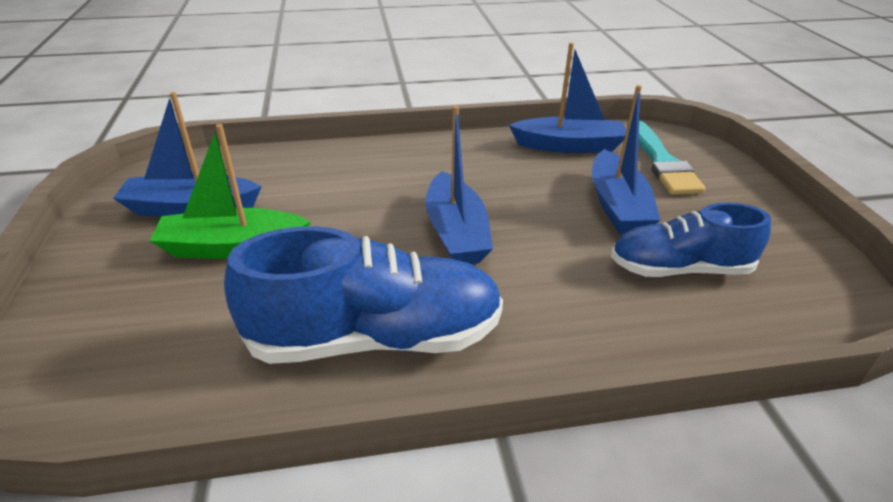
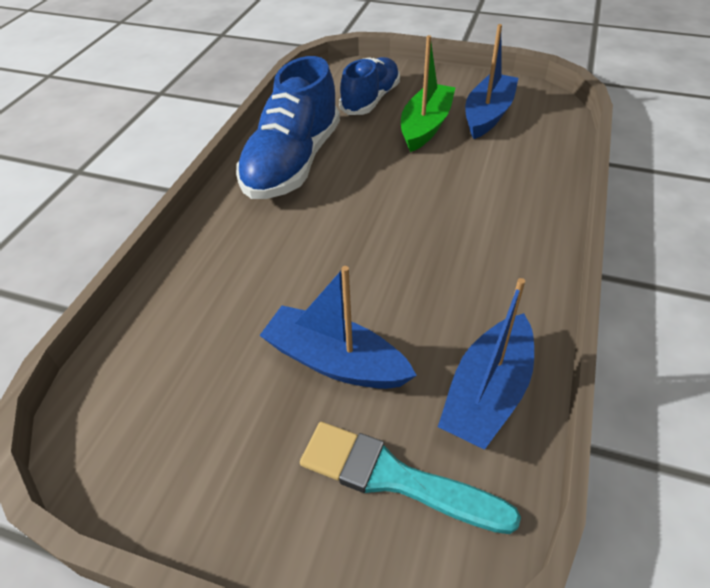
camera: 120 degrees right, 10 degrees up
(456, 232) = (371, 229): blue boat -> none
(679, 269) = (219, 346): blue shoe -> blue shoe (370, 100)

